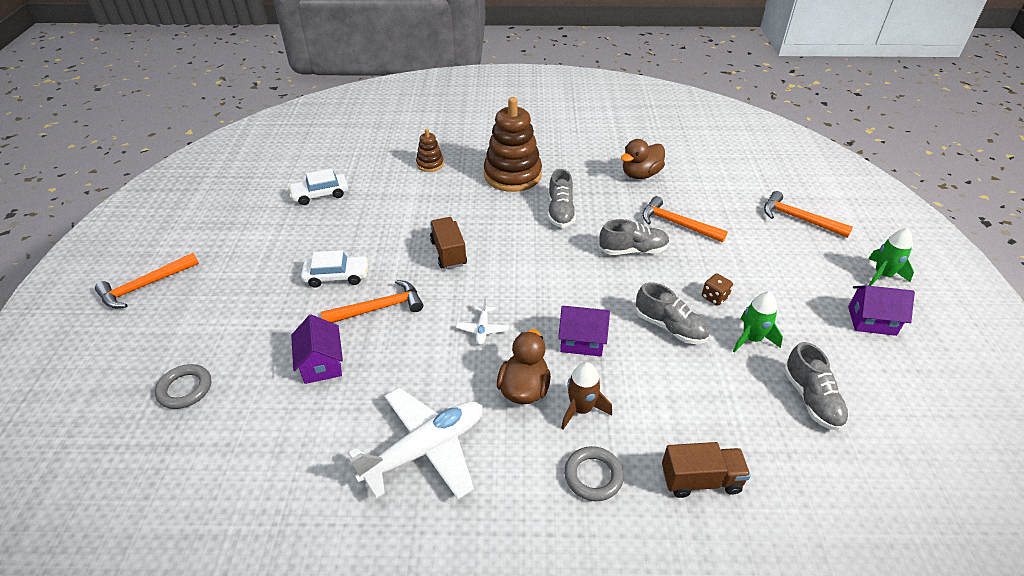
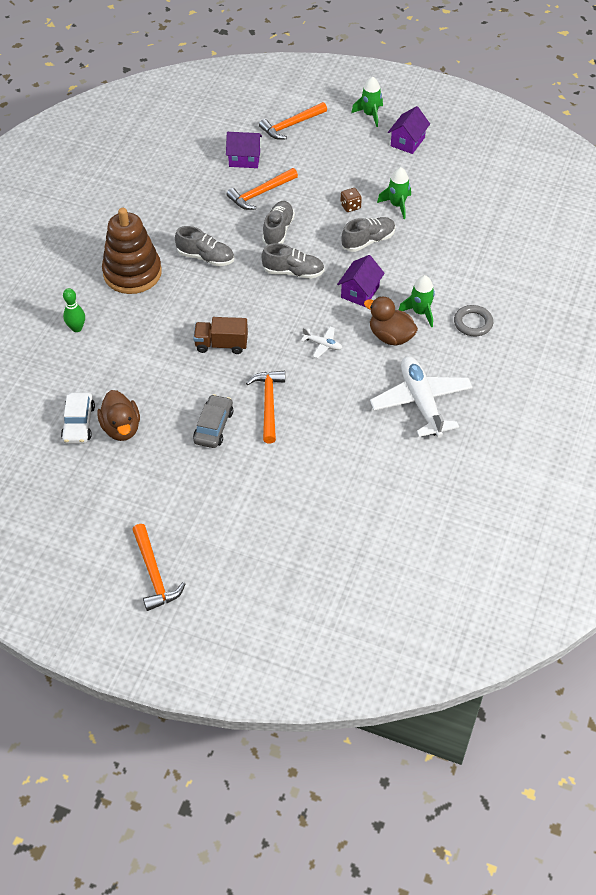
camera: 70 degrees left, 10 degrees up
(185, 389) = (304, 542): grey ring -> none
(321, 364) = (315, 450): purple house -> purple house (244, 159)
(337, 276) = (213, 426): white car -> grey car
(430, 164) = (77, 328): brown stacking toy -> green bowling pin
(581, 409) = (420, 312): brown rocket -> green rocket
(640, 174) = (183, 189): brown duck -> brown duck (121, 428)
(700, 480) = (493, 275): brown truck -> none
(811, 399) = (456, 201): grey shoe -> grey shoe (293, 272)

